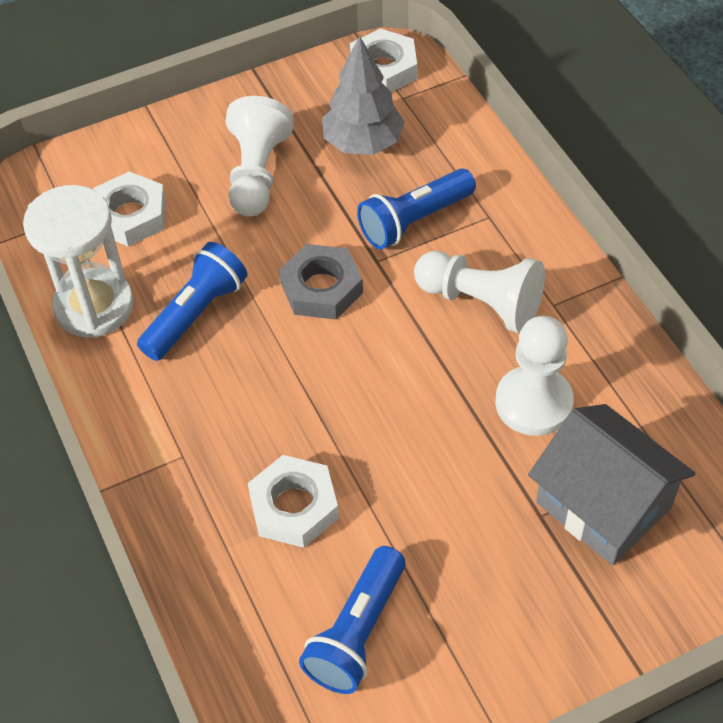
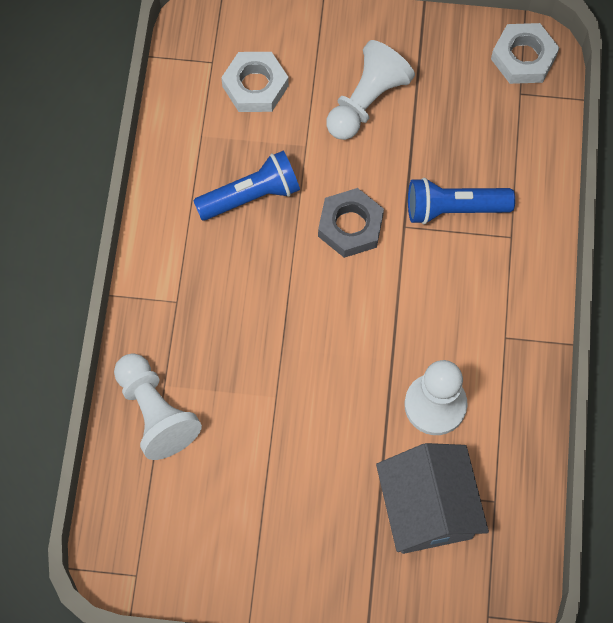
camera: 30 degrees right, 15 degrees up
(94, 306) = (187, 149): white hourglass -> none
(294, 507) = (224, 383): white nut -> none
(357, 632) = (208, 494): blue flashlight -> none
(363, 143) = (462, 118): grey tree -> none
(481, 303) = (454, 305): white pawn -> white pawn (155, 413)

